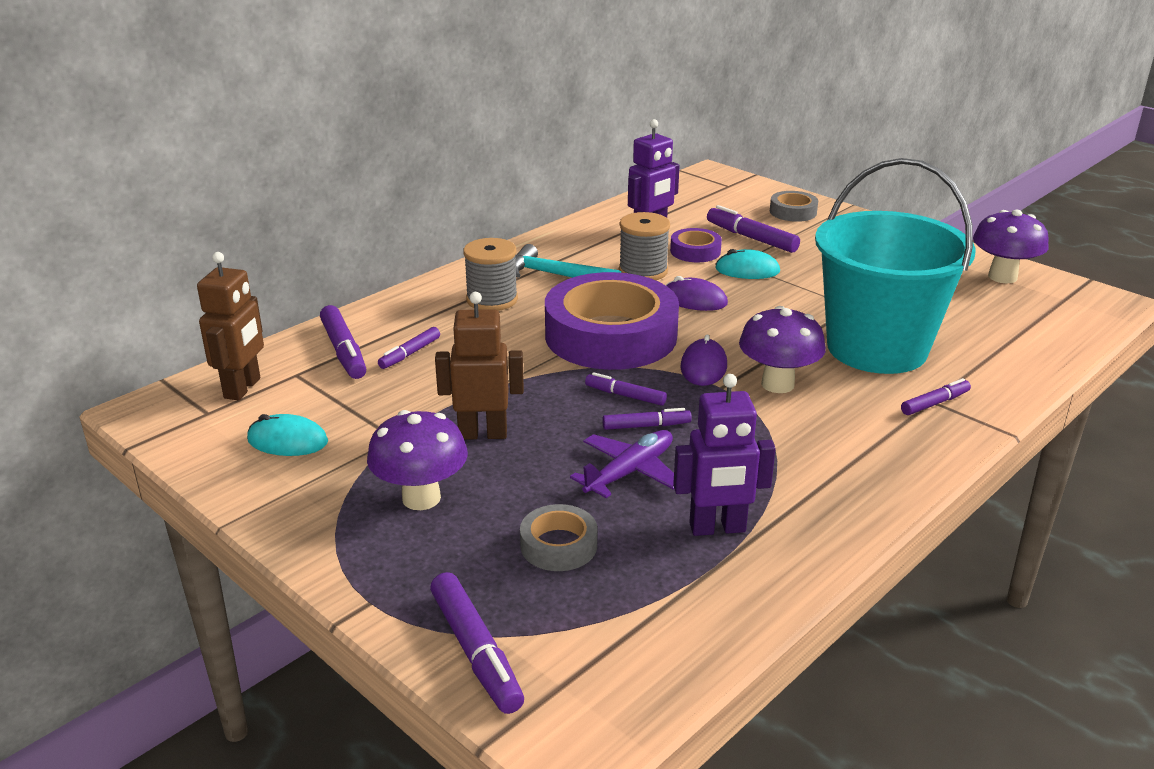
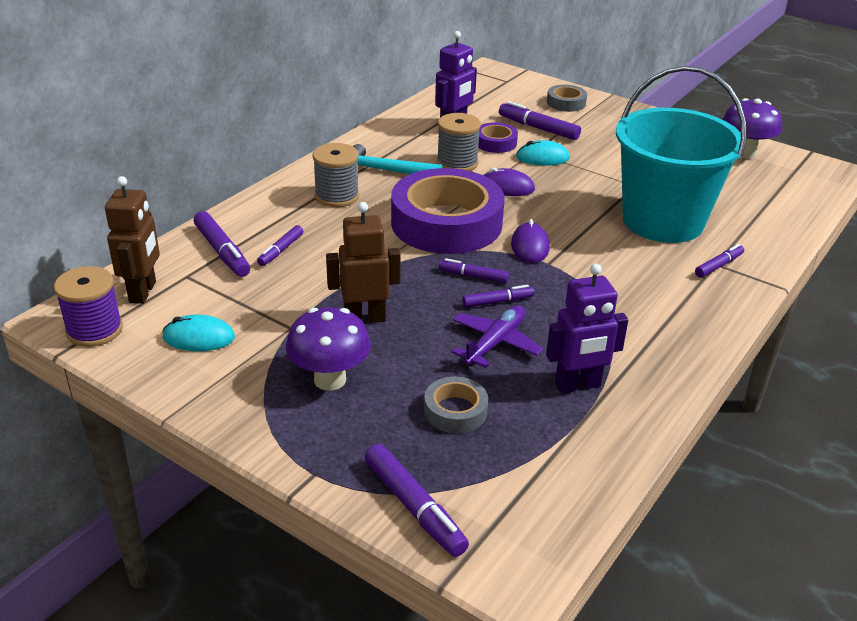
camera: 10 degrees left, 5 degrees up
(176, 425) = (94, 330): none -> purple spool
(777, 384) = (593, 257): purple mushroom -> none

